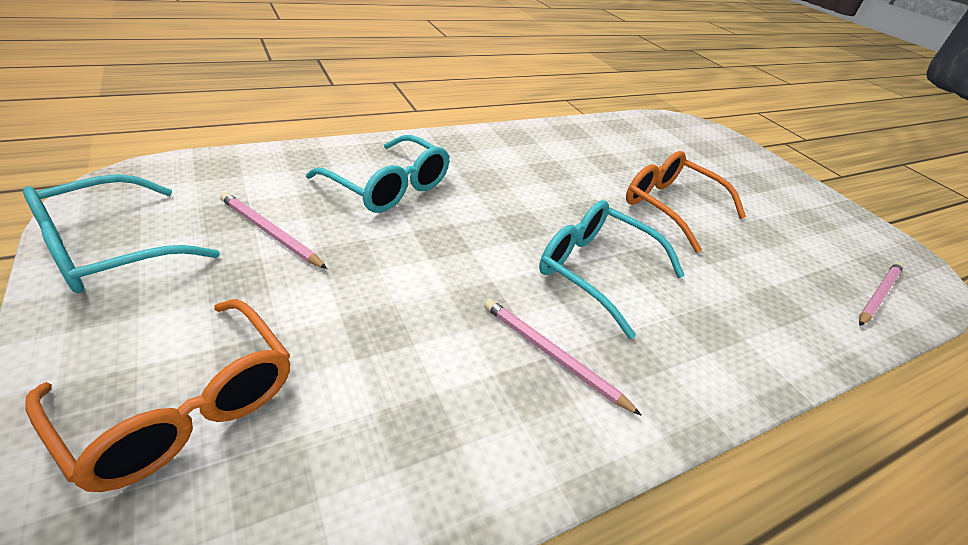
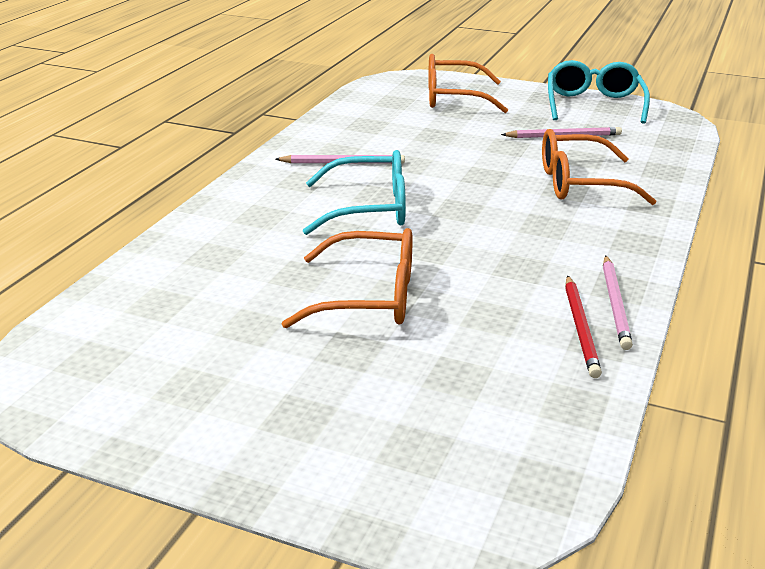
camera: 145 degrees right, 10 degrees down
(389, 187) = (579, 183): turquoise glasses -> orange glasses
(571, 137) = (580, 328): none -> red pencil
(878, 295) = (109, 316): pink pencil -> pink pencil (615, 304)

